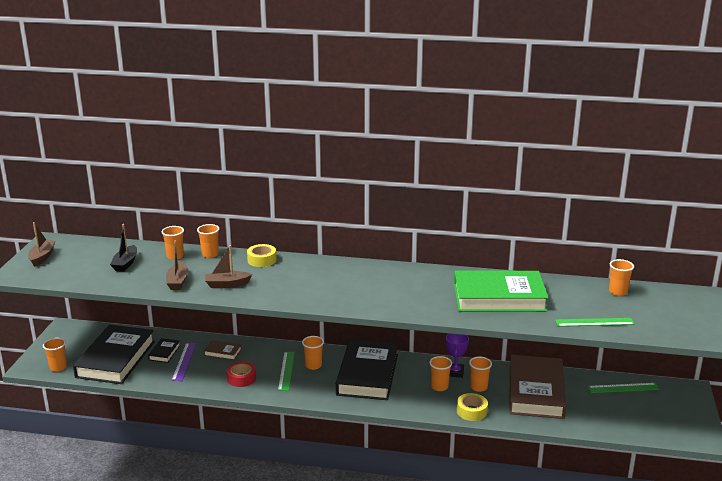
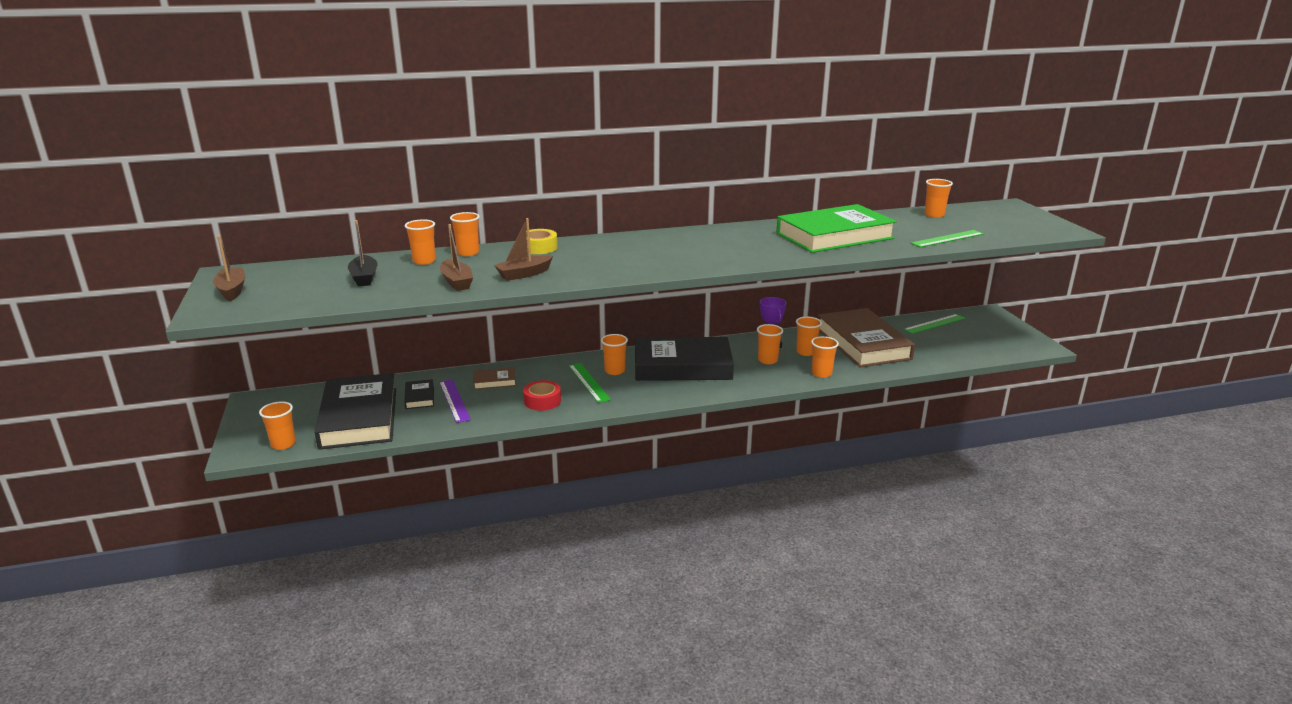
camera: 25 degrees left, 0 degrees up
(367, 374) = (682, 366): black book -> black book turned 75 degrees counterclockwise
(471, 411) = (821, 373): yellow tape -> orange cup

